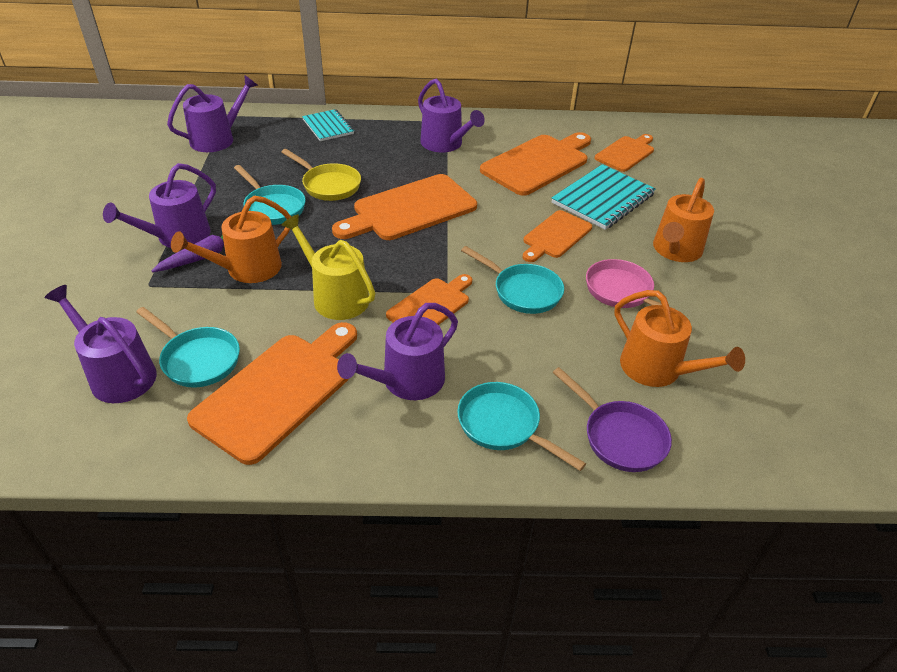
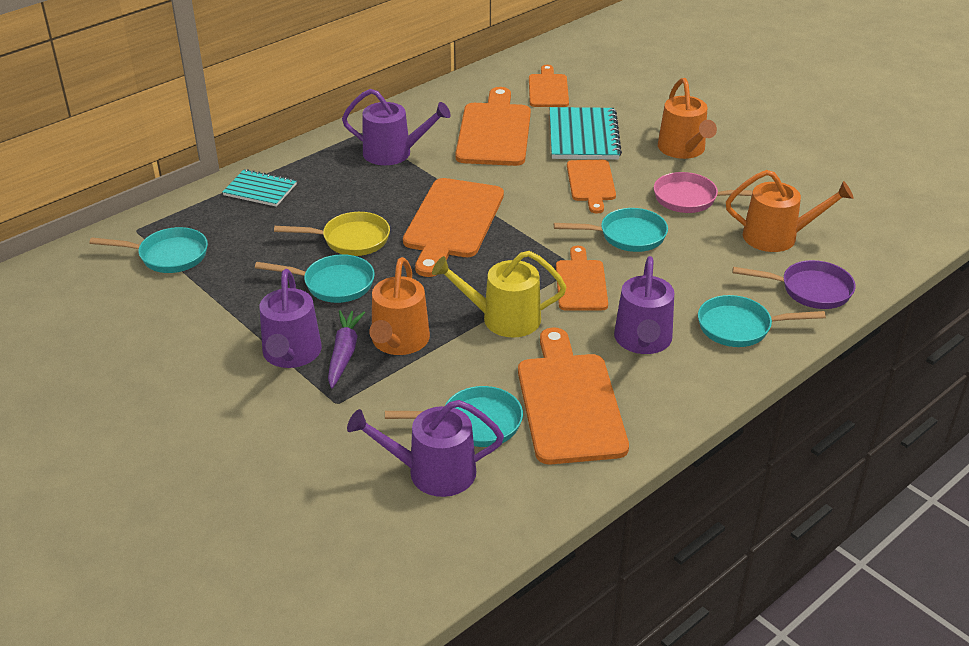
camera: 40 degrees left, 5 degrees down
(217, 139) = (168, 256): purple watering can -> turquoise pan

